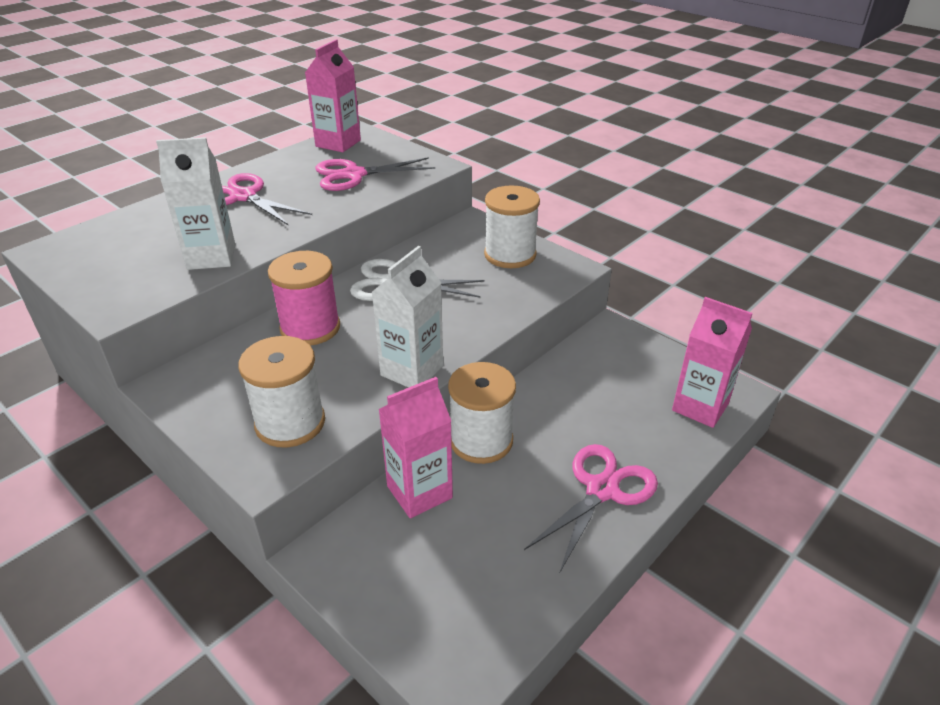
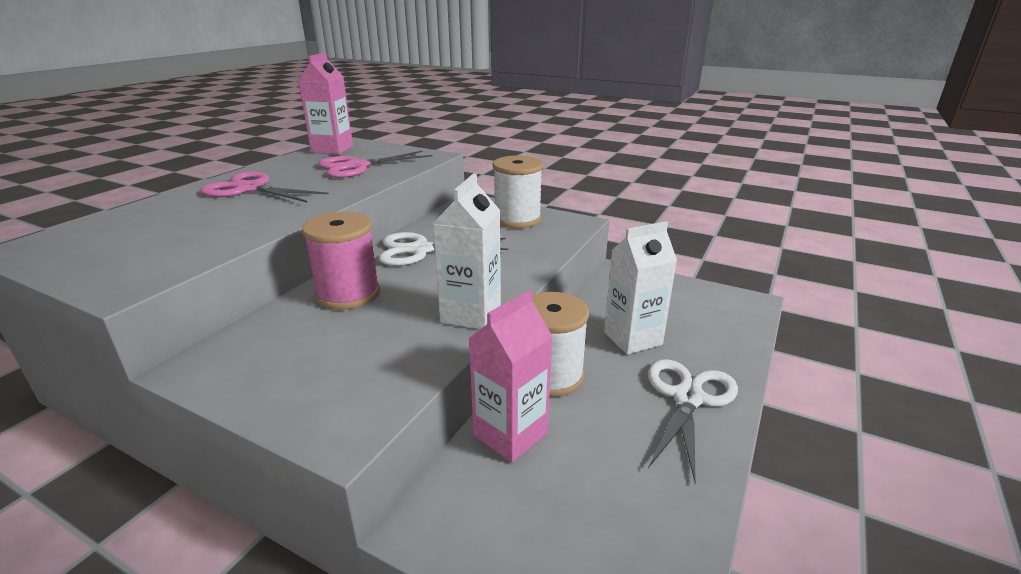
camera: 15 degrees left, 10 degrees down
(211, 257) = (230, 233): white carton -> white carton (632, 338)
(290, 423) = (357, 380): white spool -> none
(602, 490) = (688, 398): pink scissors -> white scissors
(700, 407) = (729, 317): pink carton -> none

